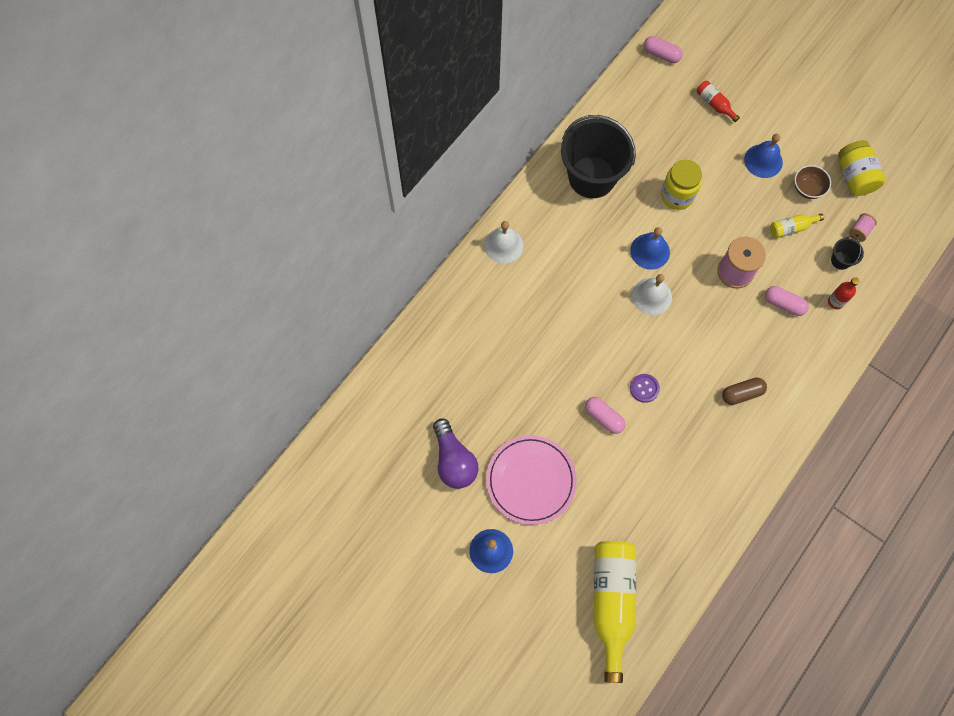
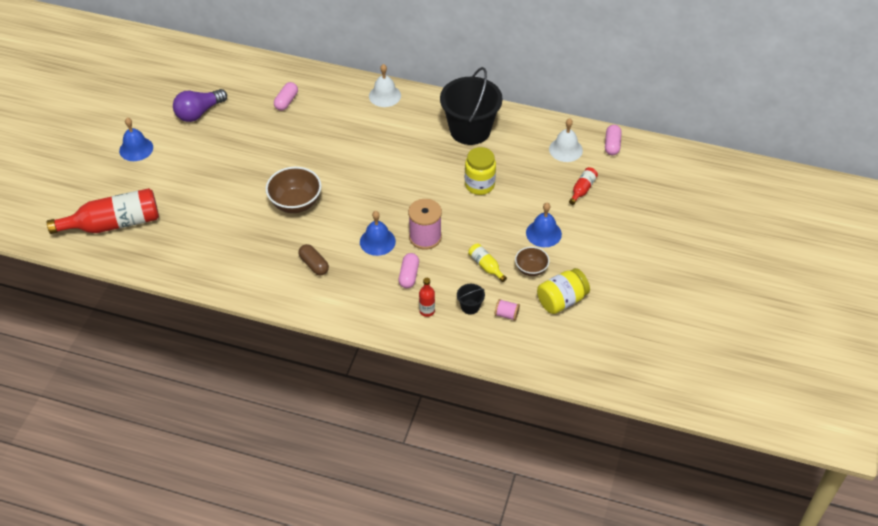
camera: 70 degrees right, 20 degrees down
(531, 480) = (197, 157): pink plate -> none
(603, 417) = (262, 185): pink capsule -> pink capsule (286, 101)
(611, 602) = (113, 224): yellow bottle -> red bottle
(644, 388) = (295, 203): purple button -> brown bowl
(650, 251) = (419, 179): blue bell -> blue bell (377, 241)
(652, 296) = (379, 190): white bell -> white bell (565, 149)

